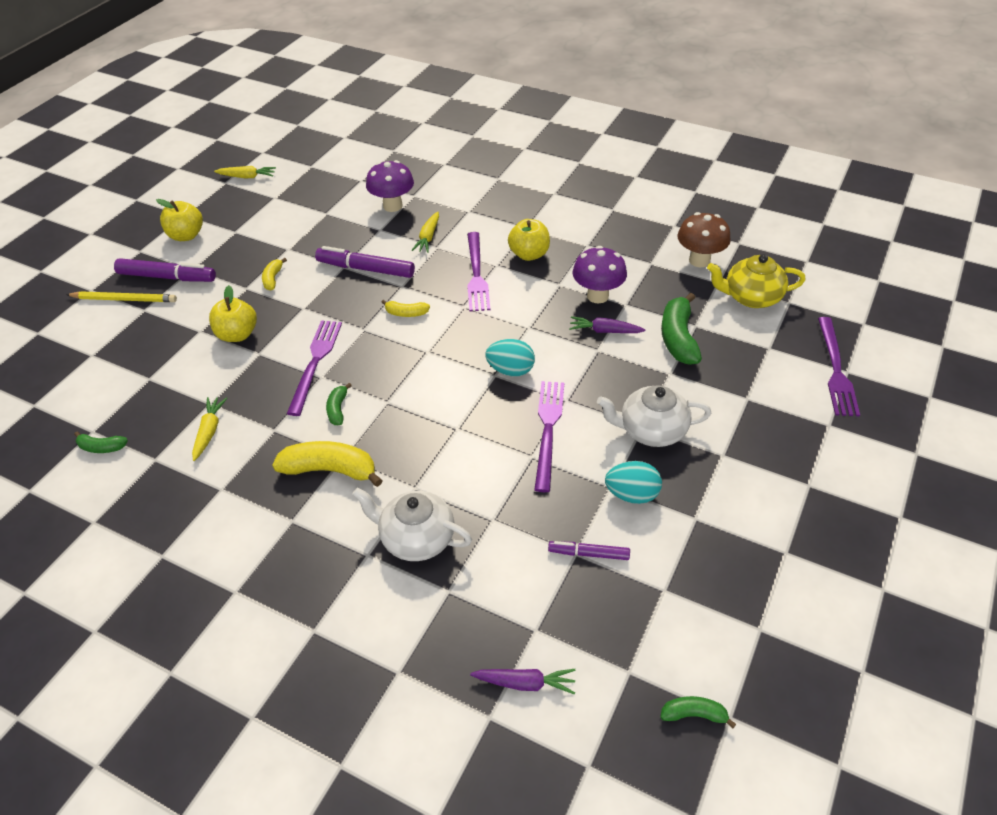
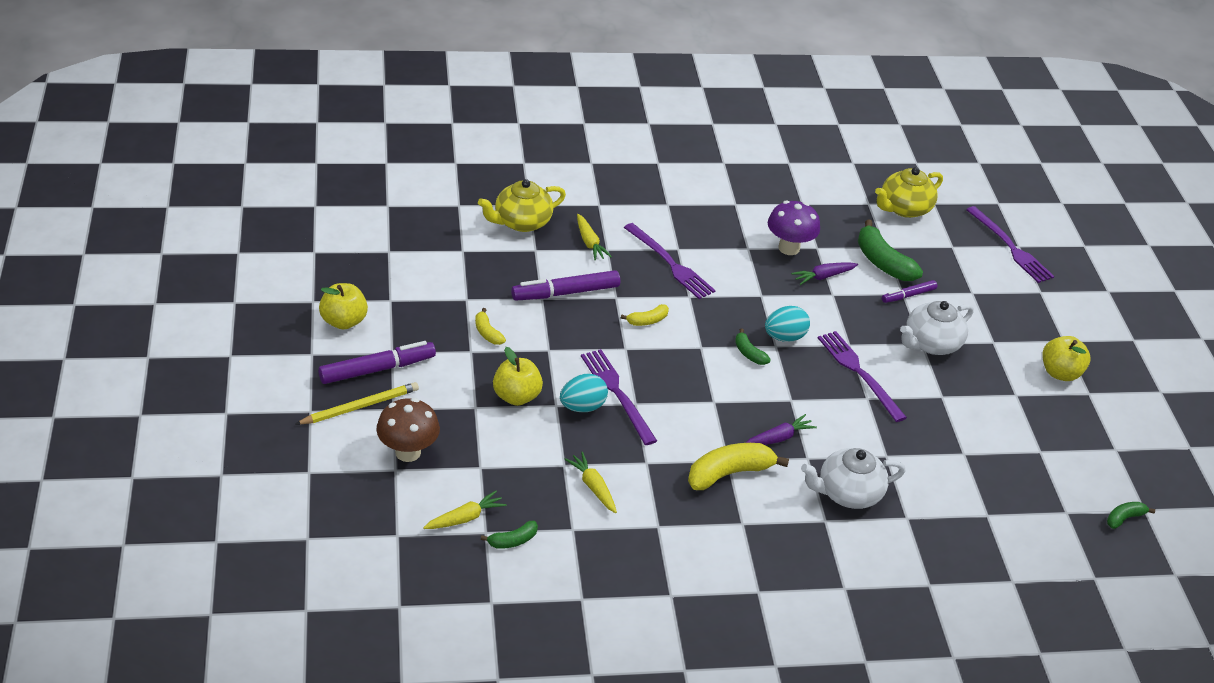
camera: 40 degrees left, 5 degrees down
(247, 177) = (332, 238): yellow carrot -> yellow carrot (465, 518)
(338, 409) = (681, 424): green banana -> green banana (749, 353)
(392, 206) = (521, 222): purple mushroom -> yellow teapot
(525, 683) = (1013, 550): purple carrot -> purple carrot (778, 438)
(529, 254) = (696, 229): yellow apple -> yellow apple (1060, 373)
(589, 554) = (973, 450): purple marker -> purple marker (908, 295)
(632, 495) = (961, 396): turquoise egg -> turquoise egg (582, 407)
(699, 260) = (837, 189): brown mushroom -> brown mushroom (408, 452)

